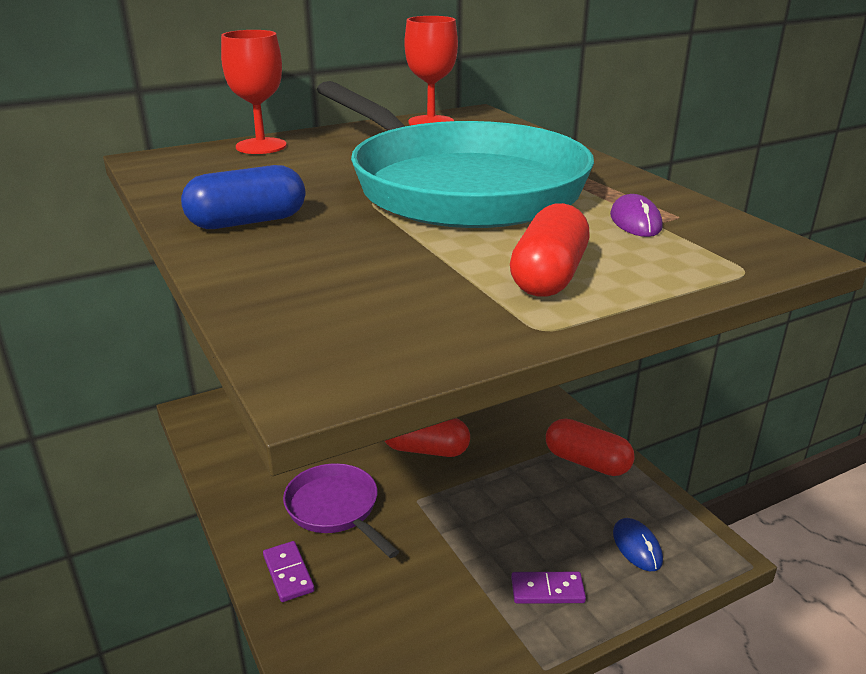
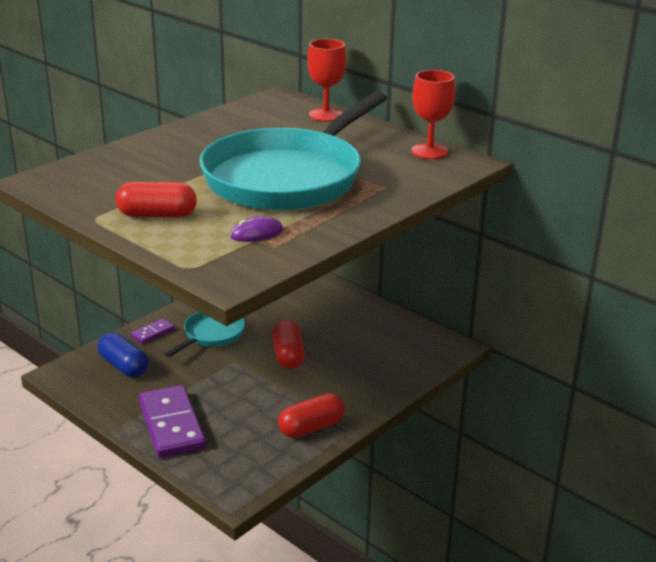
camera: 70 degrees right, 0 degrees up
(247, 222) = (195, 137): blue capsule -> blue capsule (124, 366)
(335, 509) = (211, 335): purple pan -> turquoise pan
(547, 590) = (172, 425): purple domino -> purple domino, size x2.10
(587, 462) = (311, 427): red capsule -> red capsule turned 45 degrees clockwise
(637, 547) = (226, 458): blue mouse -> none

